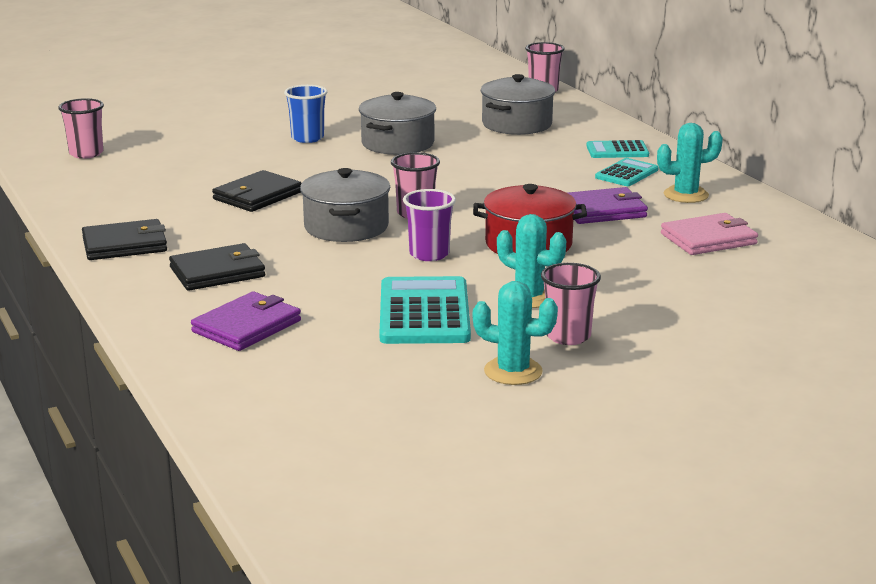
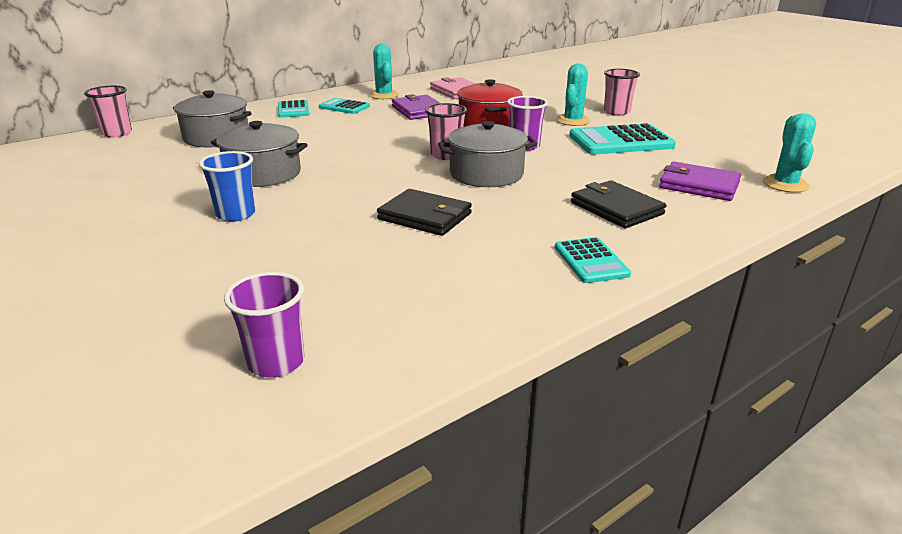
camera: 100 degrees left, 5 degrees up
(86, 153) = (276, 362): pink cup -> purple cup
(125, 244) = (591, 261): black wallet -> turquoise calculator
(513, 371) = (672, 120): turquoise cactus -> turquoise cactus (785, 184)

